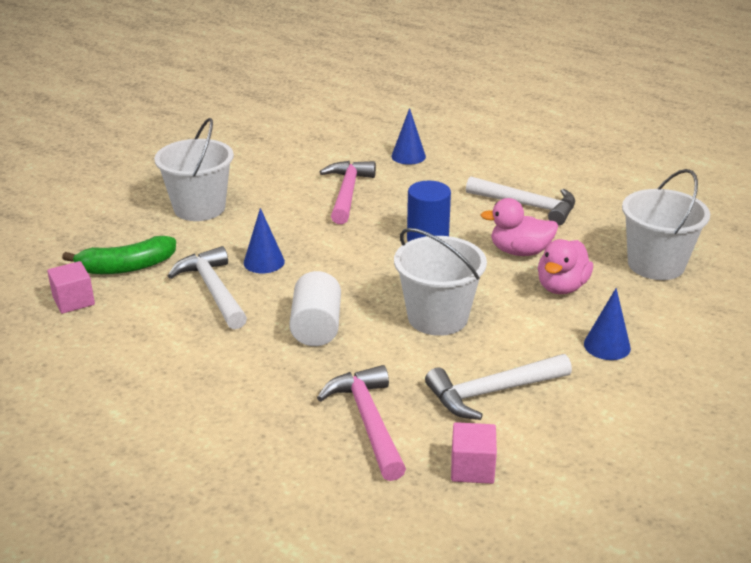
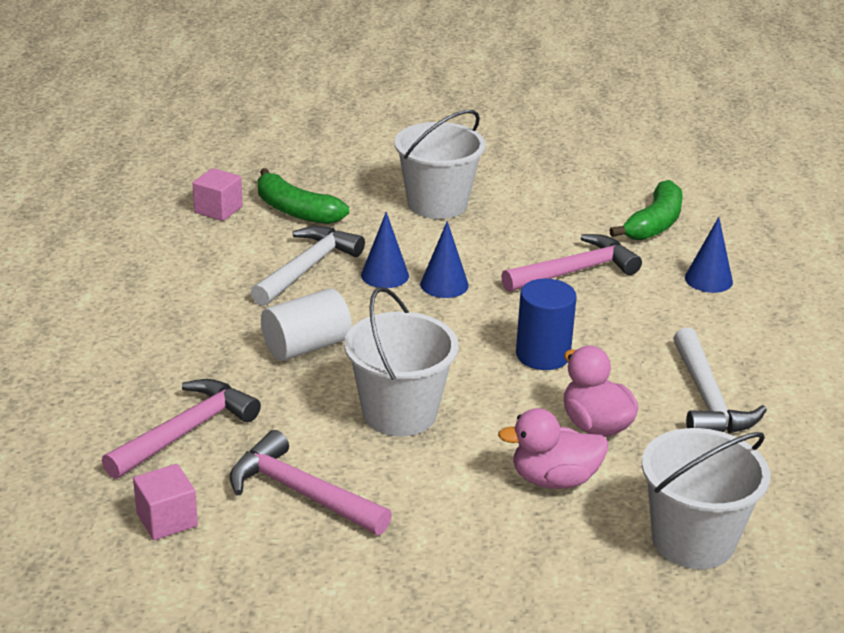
camera: 55 degrees right, 0 degrees up
(327, 147) = (654, 224): none -> green banana
(492, 392) = (300, 493): white hammer -> pink hammer
(607, 346) = (467, 549): blue cone -> blue cone (444, 284)

